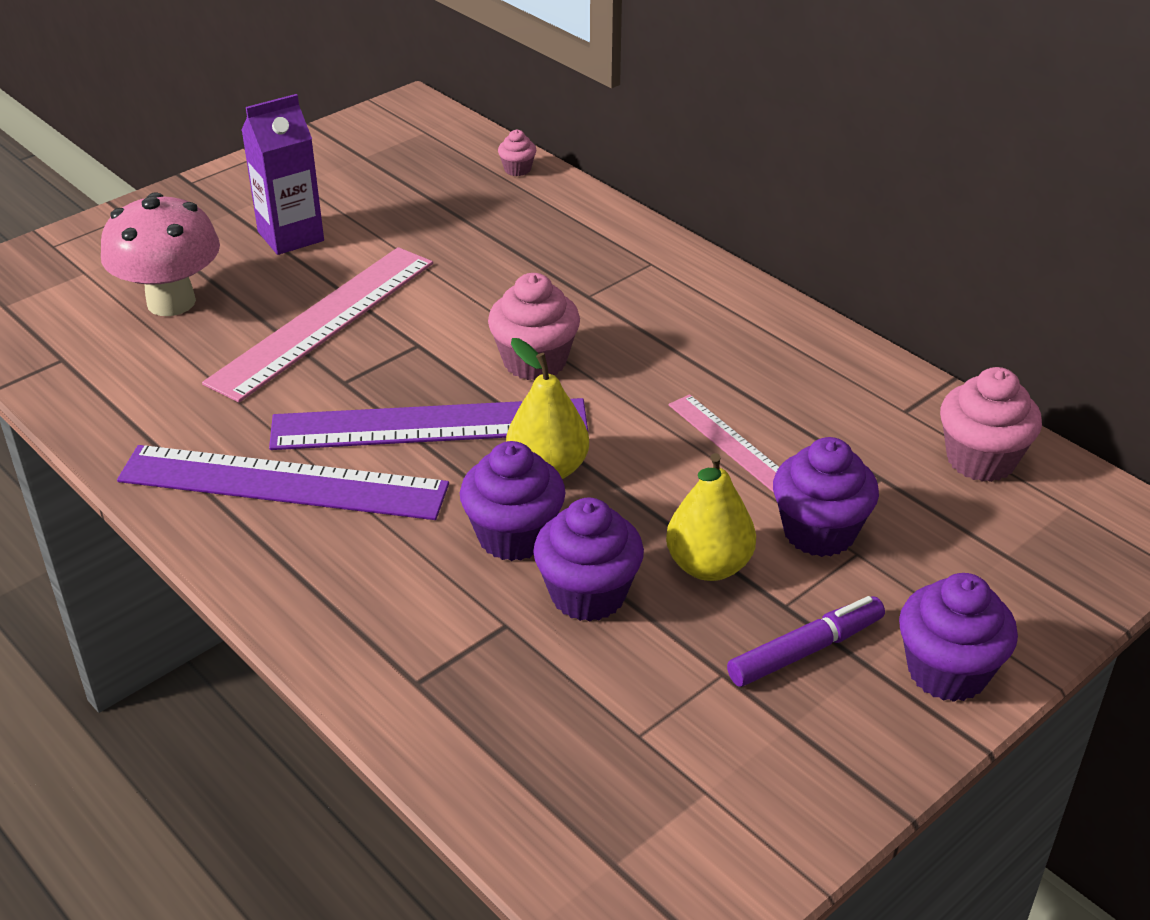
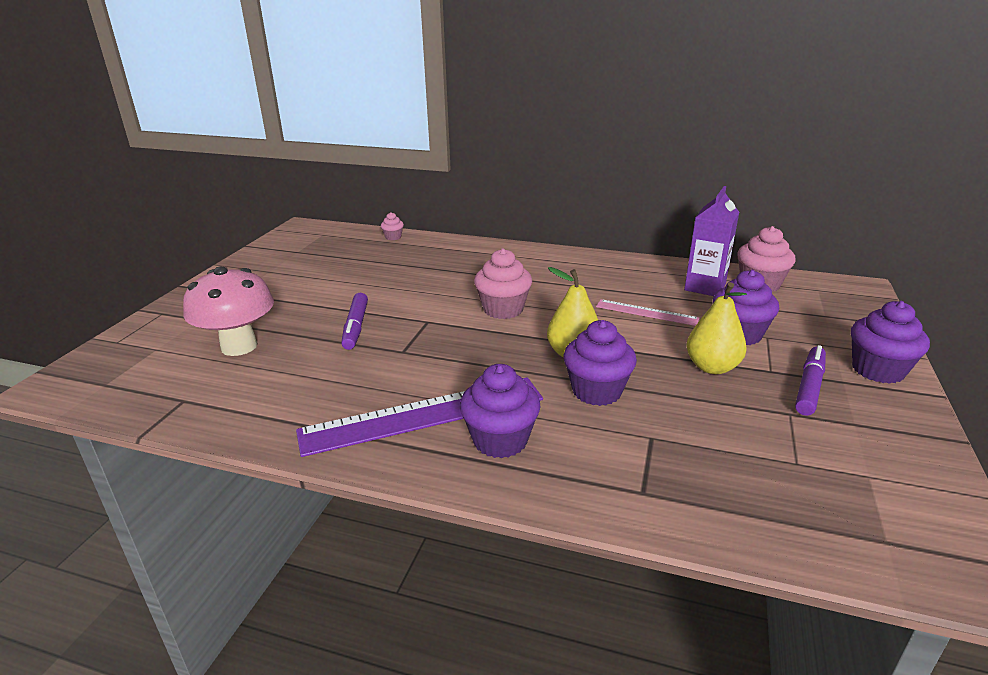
camera: 30 degrees left, 10 degrees down
(290, 236) = (289, 295): purple carton -> purple carton (705, 287)
(323, 321) = (355, 327): pink ruler -> purple marker
(429, 425) = (480, 355): purple ruler -> none
(588, 594) = (673, 404): purple cupcake -> purple cupcake (500, 440)

